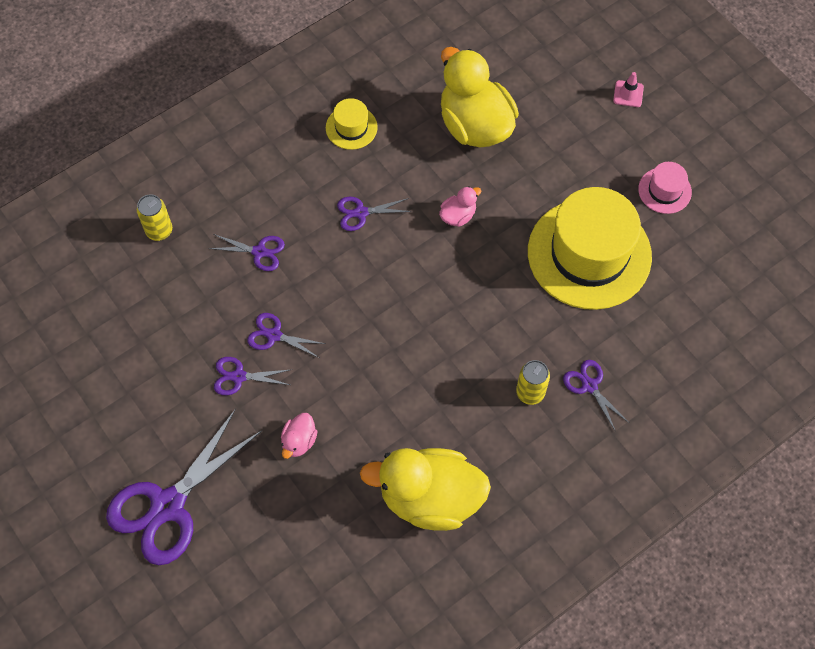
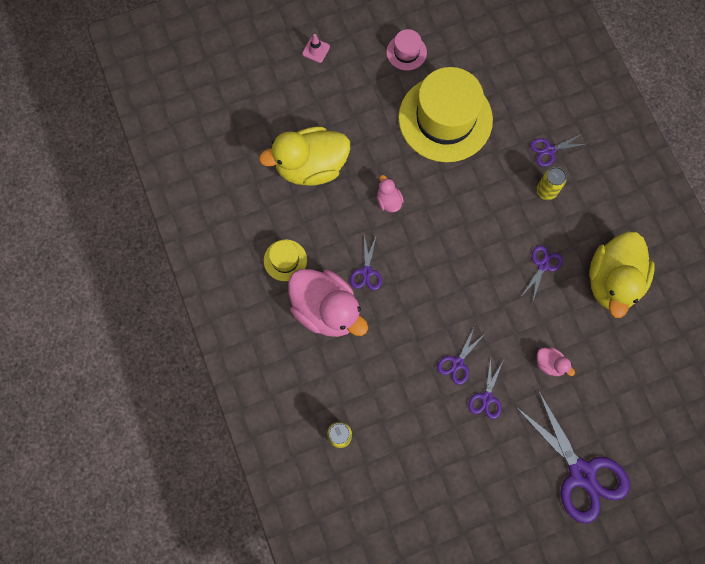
camera: 75 degrees left, 10 degrees up
(259, 252) = (381, 358): purple scissors -> purple scissors (543, 265)
(304, 182) = (326, 309): none -> pink duck

